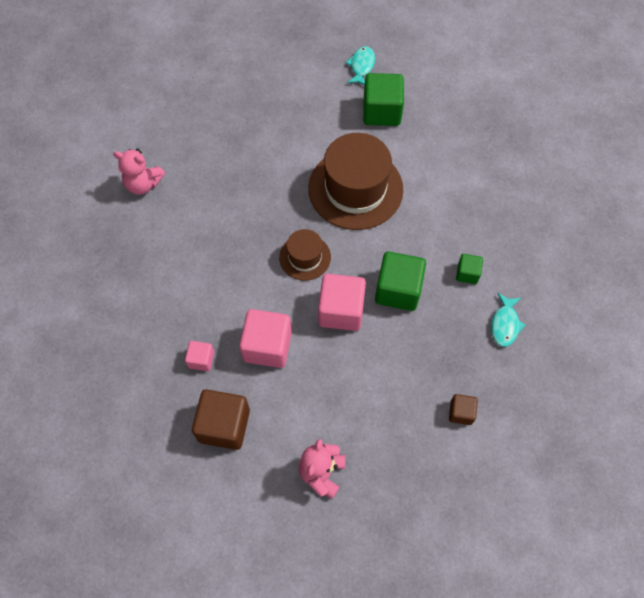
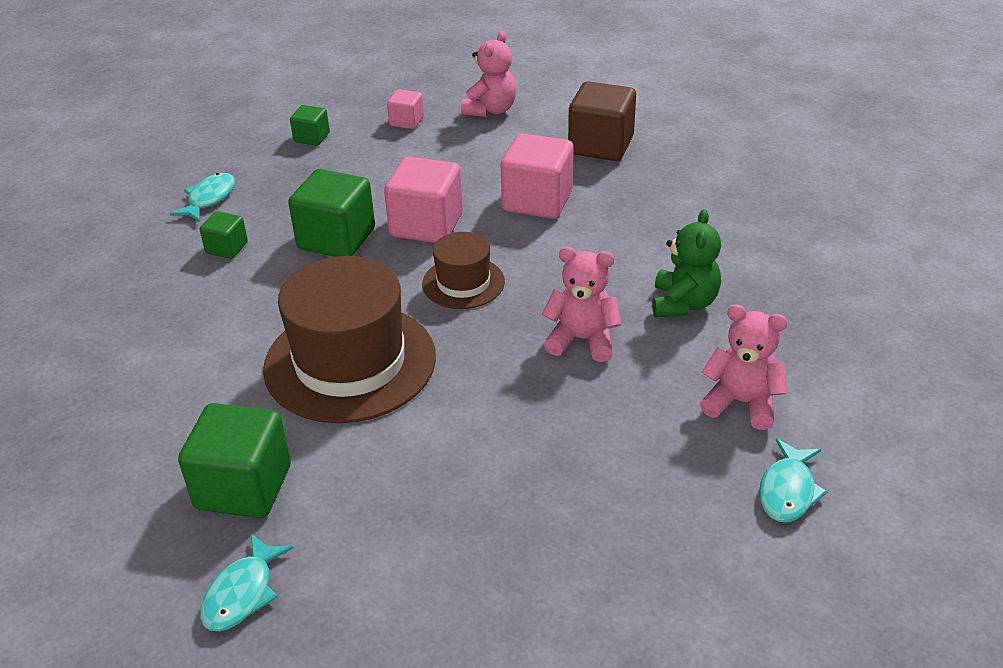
camera: 170 degrees left, 25 degrees down
(128, 136) = (788, 490): none -> turquoise fish
(169, 253) = (683, 303): none -> green teddy bear
(201, 359) = (629, 195): pink cube -> pink cube (406, 121)
(228, 218) = (582, 340): none -> pink teddy bear
(461, 412) = (312, 137): brown cube -> green cube

